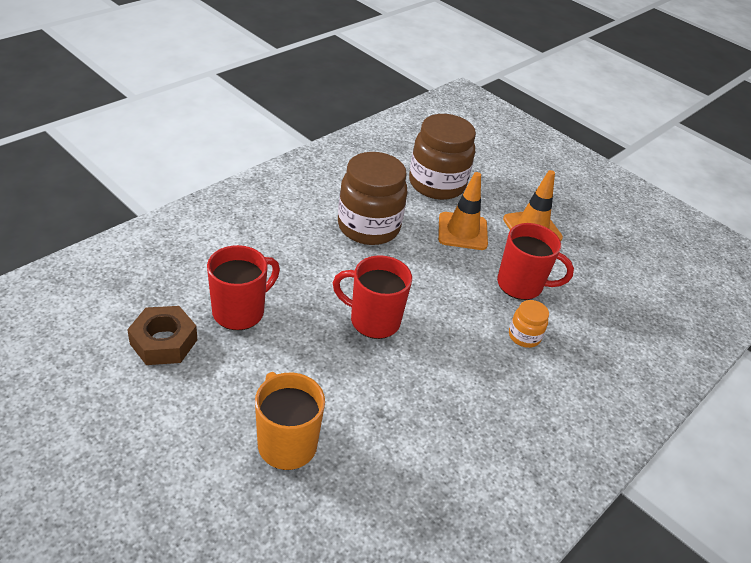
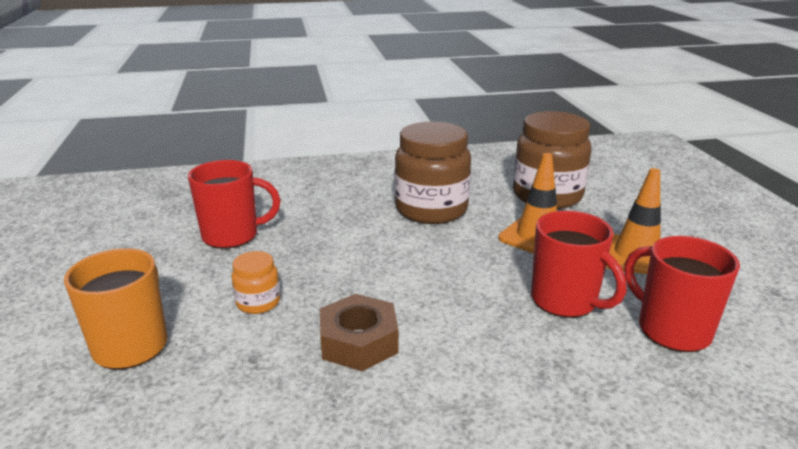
camera: 40 degrees right, 15 degrees down
(163, 342) = (145, 237): brown nut -> brown nut (359, 342)
(373, 320) = (346, 278): red mug -> red mug (671, 329)
(524, 336) = (516, 350): orange jar -> orange jar (258, 302)

